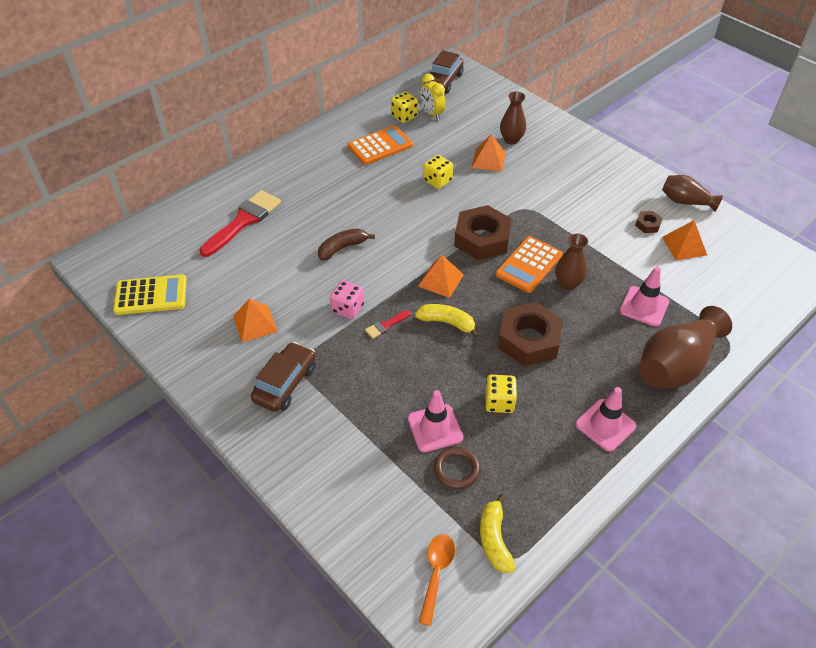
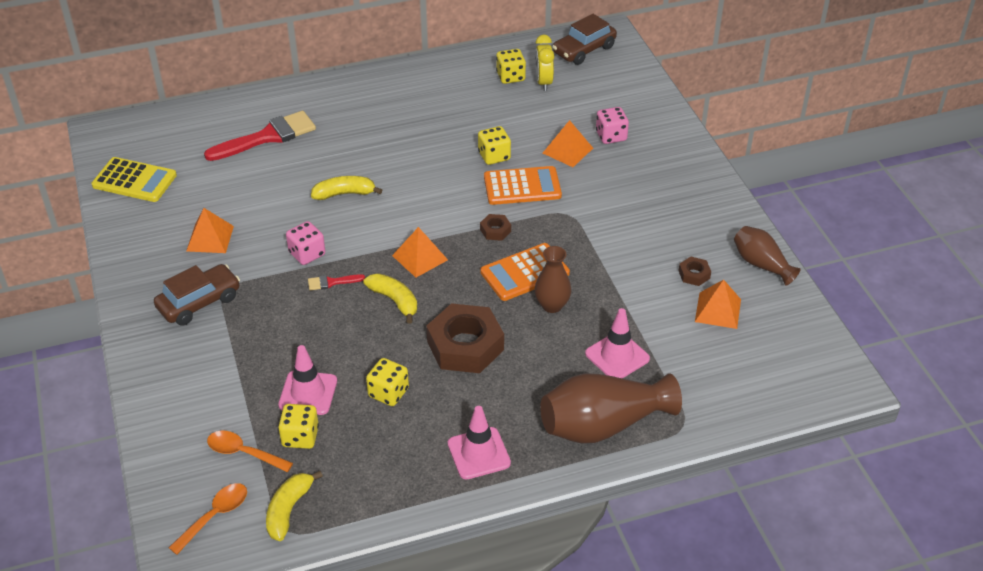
camera: 25 degrees right, 5 degrees down
(342, 248) = (344, 194): brown banana -> yellow banana
(380, 146) = (460, 101): orange calculator -> orange calculator (522, 187)
(419, 504) = (243, 453): none -> orange spoon
(456, 469) = (300, 437): brown ring -> yellow dice
(482, 239) = (495, 230): brown nut -> brown nut, size x0.44
(511, 140) = (611, 136): brown vase -> pink dice

